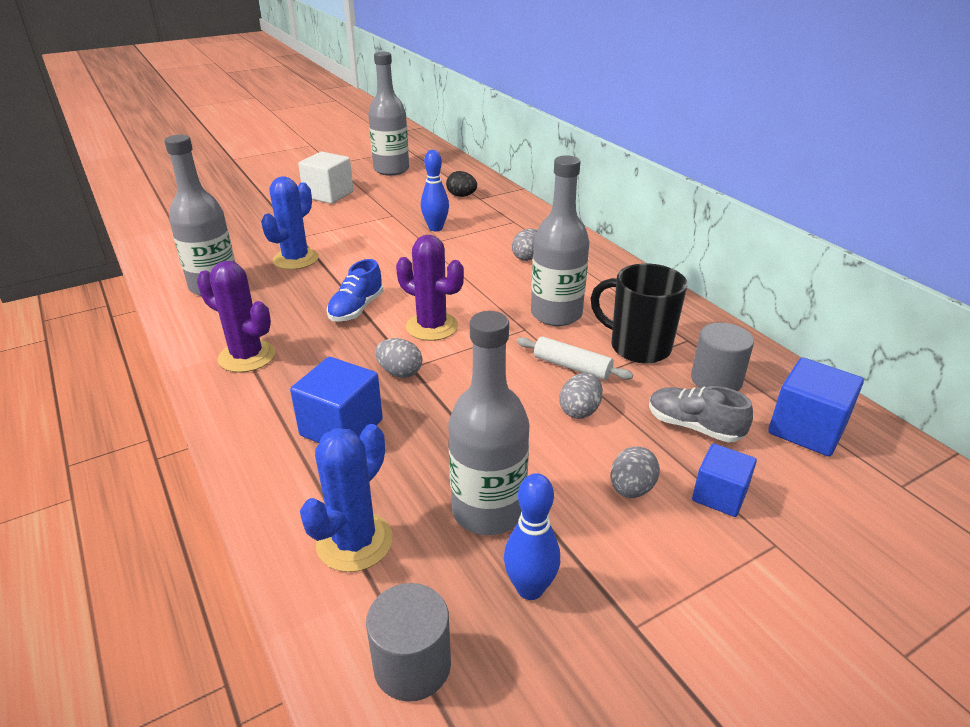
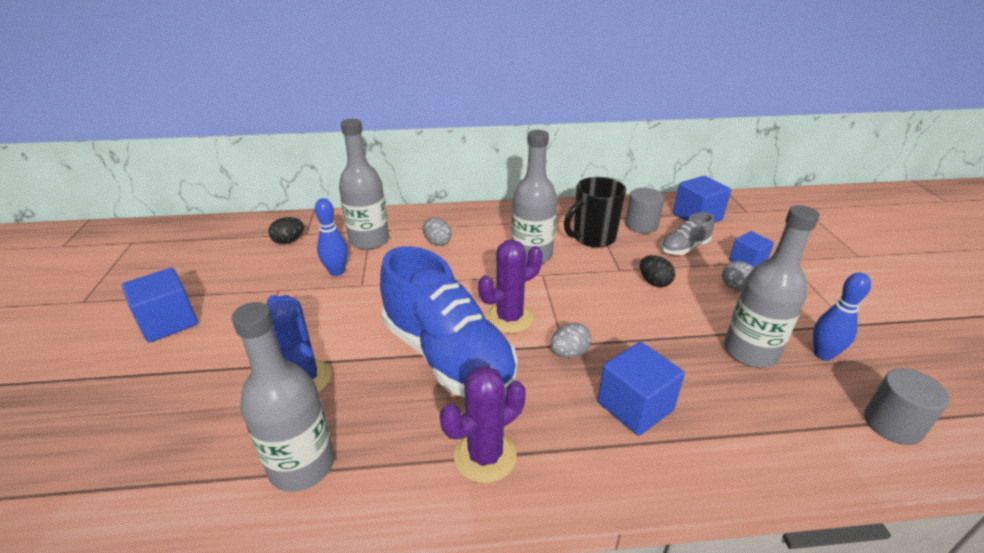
camera: 65 degrees left, 0 degrees up
(328, 195) = (169, 322): white cube -> blue cube
(354, 542) = (778, 428): blue cactus -> none
(356, 309) = (447, 356): blue shoe -> blue shoe, size x2.20
(391, 170) = (168, 265): grey bottle -> grey bottle (369, 240)
(572, 367) = (602, 269): white rolling pin -> none
(580, 410) = (654, 282): grey egg -> black egg

